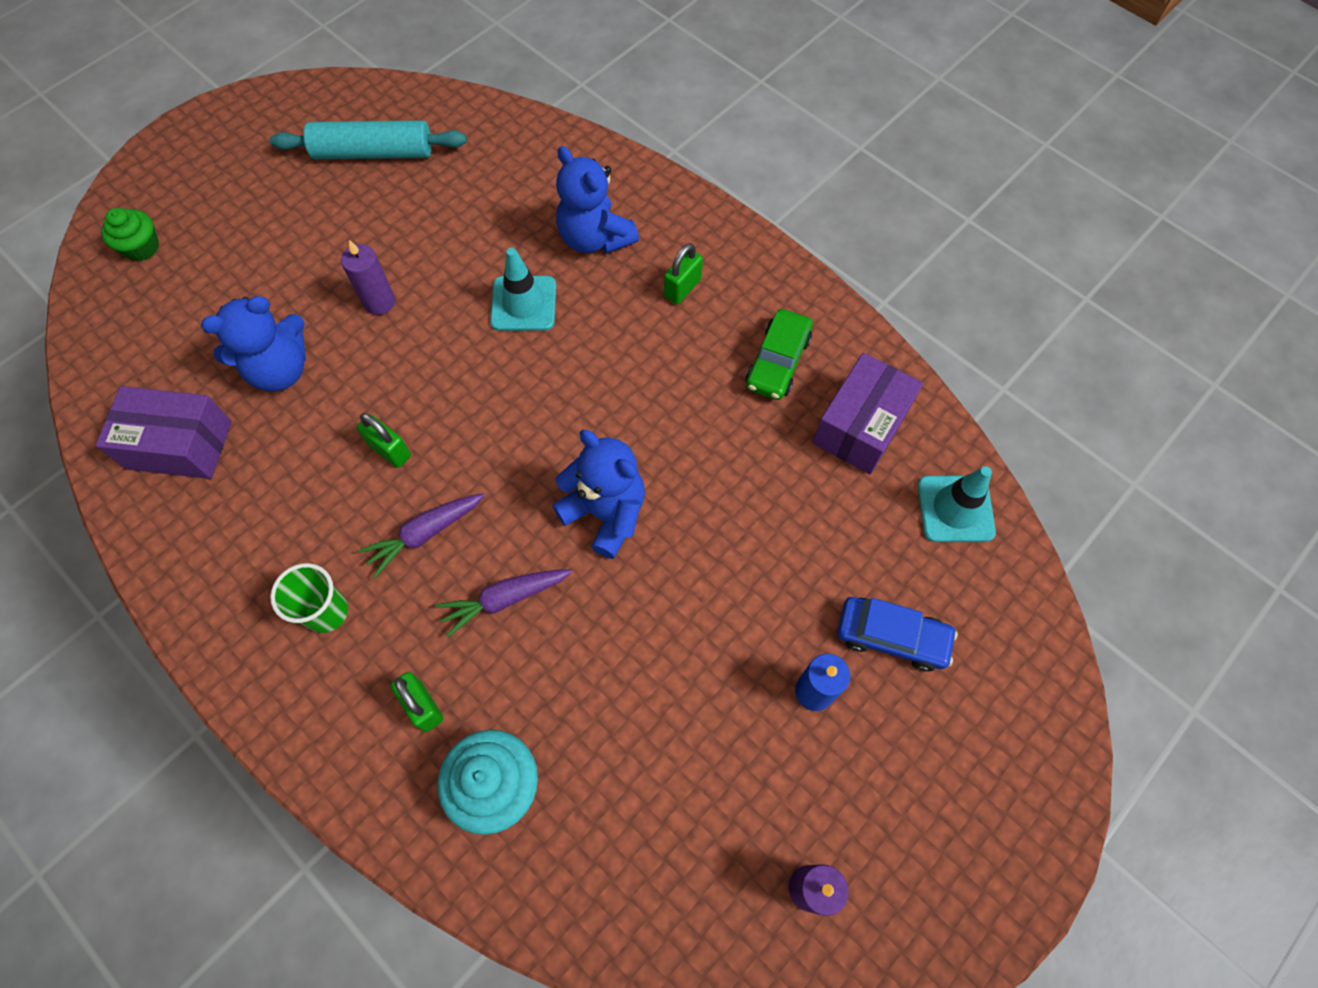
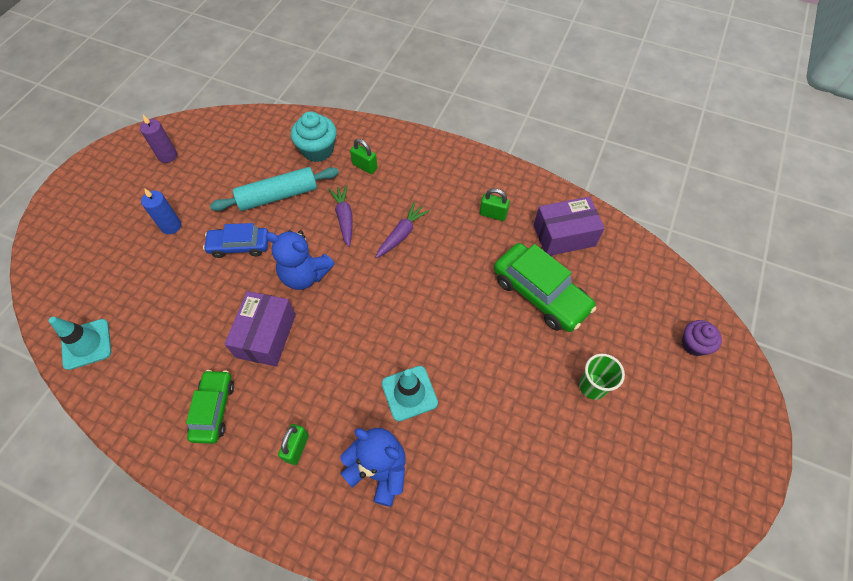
camera: 160 degrees right, 5 degrees down
(142, 247) = (694, 344): green cupcake -> purple cupcake
(280, 370) = (540, 294): blue teddy bear -> green car
(327, 612) = (432, 187): green cup -> green cup (592, 386)
(373, 153) = (596, 492): turquoise rolling pin -> turquoise rolling pin (278, 196)
(379, 302) = (508, 360): purple candle -> none
(389, 450) = (445, 269): green padlock -> green padlock (493, 214)
(505, 599) = (344, 218): purple carrot -> purple carrot turned 60 degrees counterclockwise
(861, 426) = (150, 380): purple box -> purple box (266, 336)
(891, 637) = (129, 262): blue car -> blue car (239, 246)

